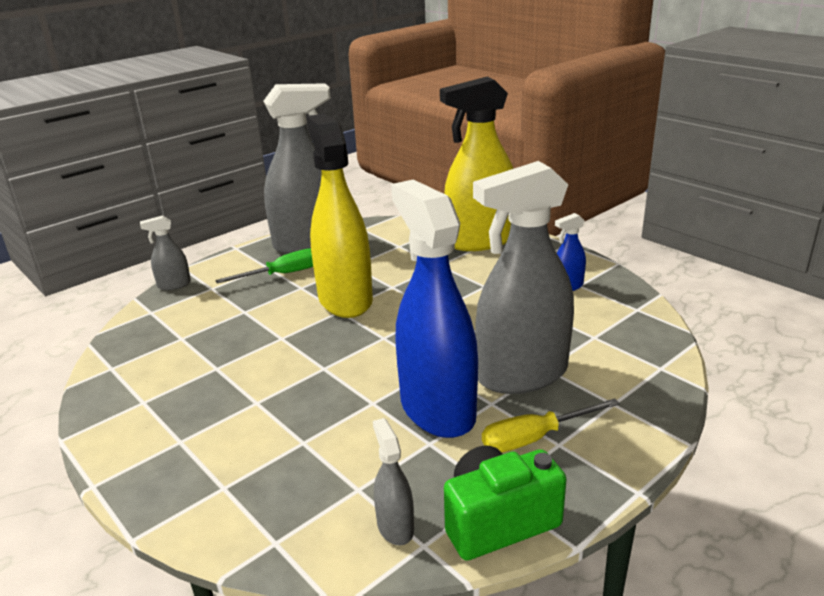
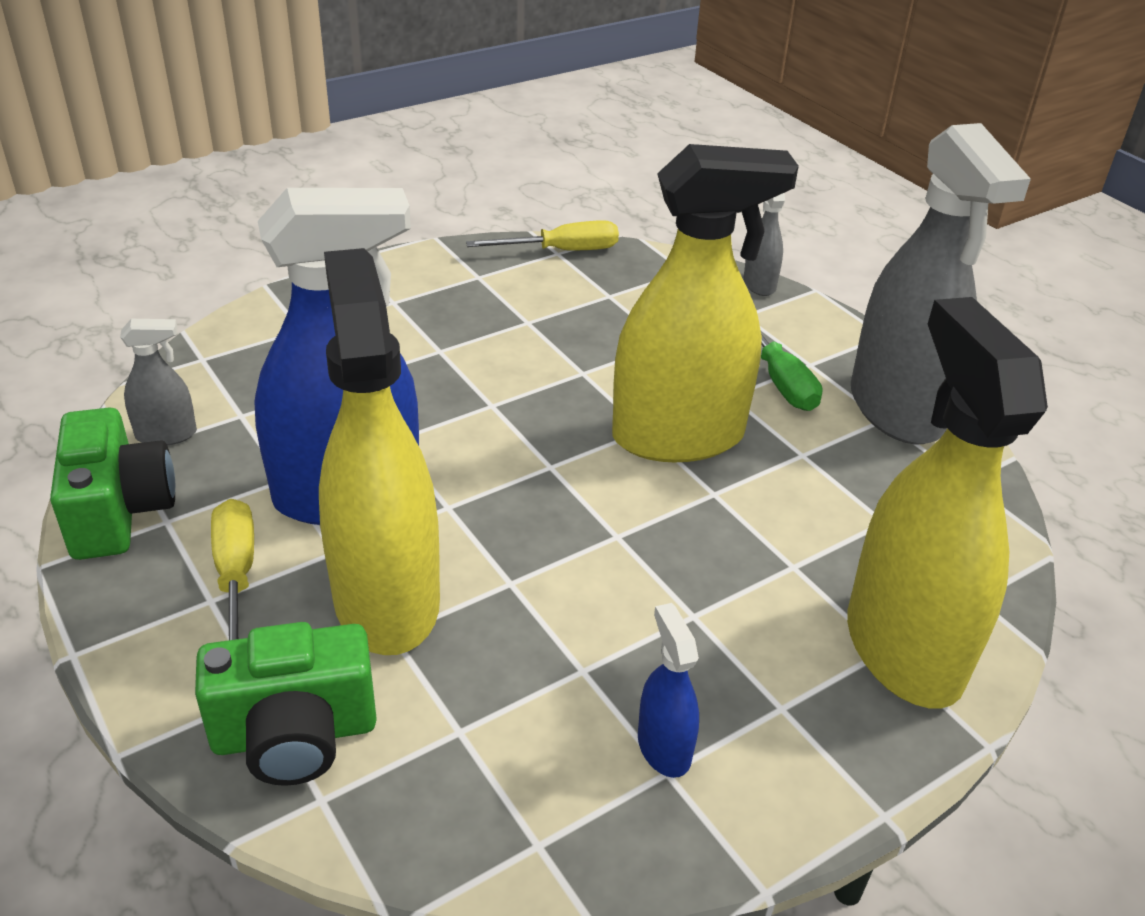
camera: 95 degrees right, 10 degrees up
(109, 366) = (562, 251): none -> yellow screwdriver
(522, 375) = (386, 599): grey spray bottle -> yellow spray bottle
(631, 384) = (295, 734): none -> green camera

